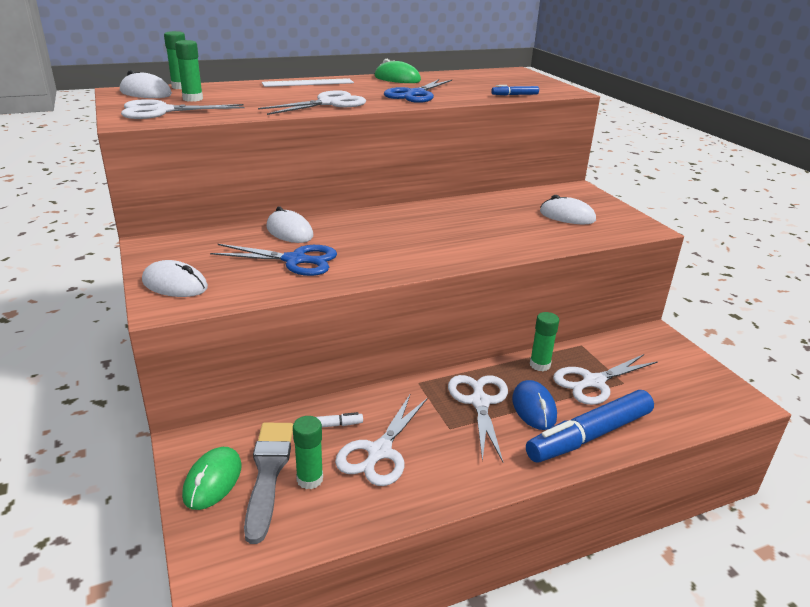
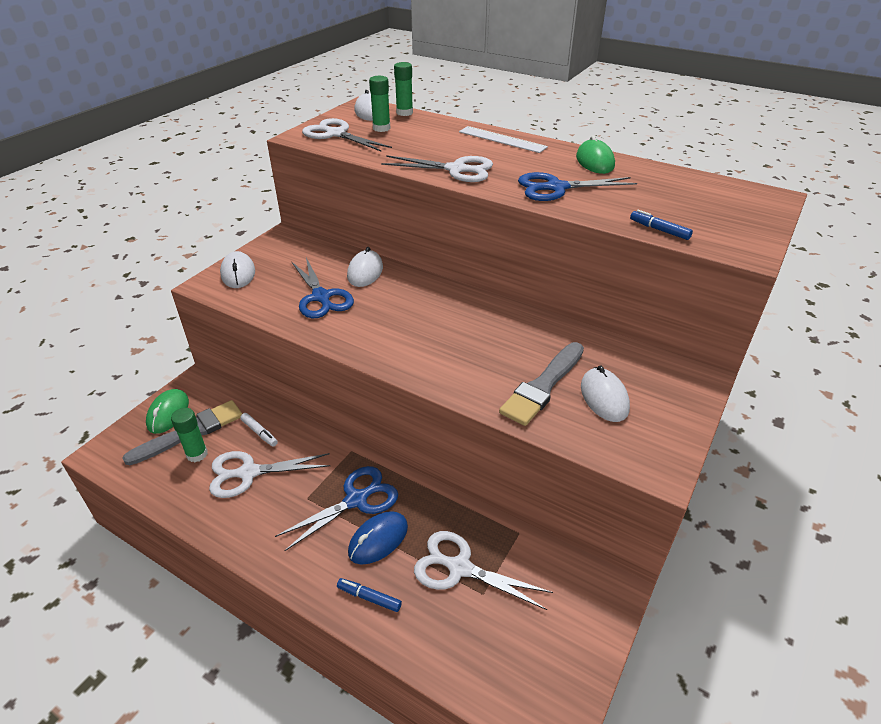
camera: 55 degrees right, 10 degrees up
(213, 481) = (168, 413): green mouse -> green mouse turned 60 degrees counterclockwise
(480, 402) = (356, 500): white scissors -> blue scissors
(534, 227) = (543, 386): none -> grey brush
(540, 365) = (450, 515): green glue stick -> none
(589, 436) = (369, 597): blue marker -> blue marker, size x0.42

